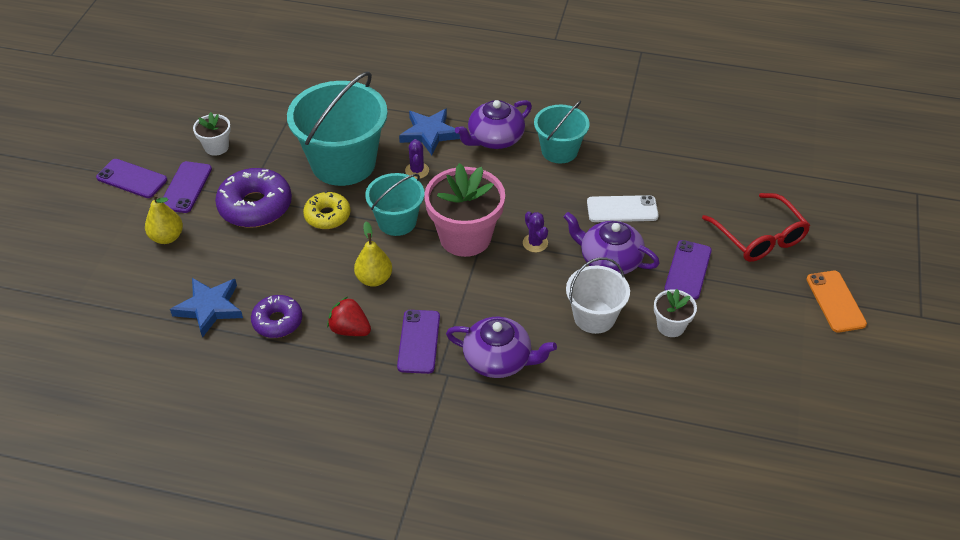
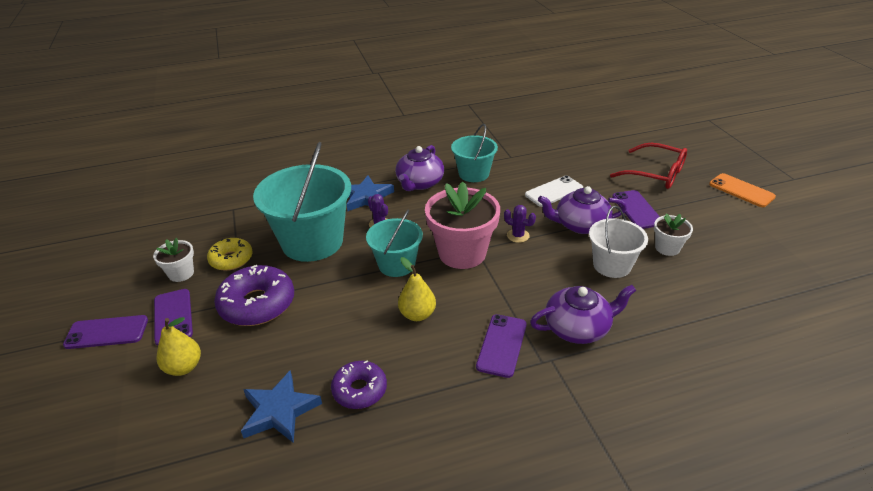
camera: 30 degrees left, 10 degrees down
(327, 216) = (332, 284): yellow donut -> yellow donut (231, 259)
(350, 329) = (433, 364): red strawberry -> none
(419, 341) = (502, 345): purple phone -> purple phone turned 45 degrees clockwise

